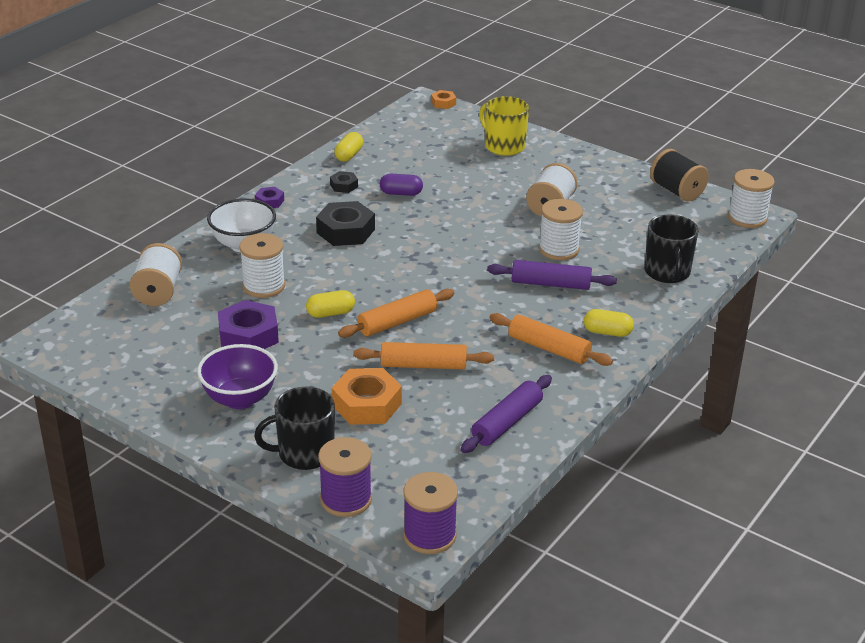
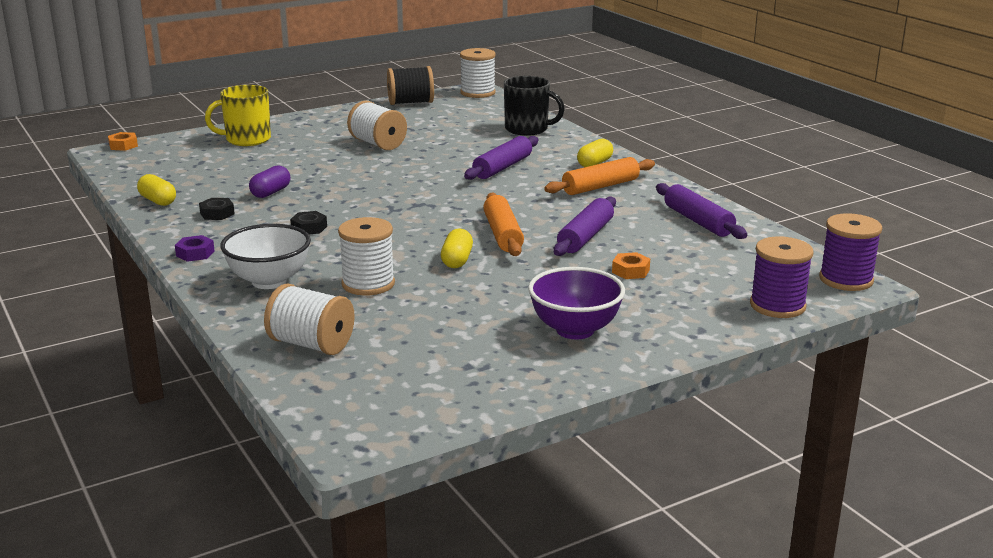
camera: 65 degrees left, 10 degrees down
(248, 335) = (458, 307): purple nut -> none
(304, 453) = (693, 313): black mug -> none
(345, 231) = (309, 228): black nut -> black nut, size x0.51
(366, 404) = (630, 271): orange nut -> orange nut, size x0.51
(423, 365) = (585, 236): orange rolling pin -> purple rolling pin
(558, 249) = (451, 154): white spool -> none

